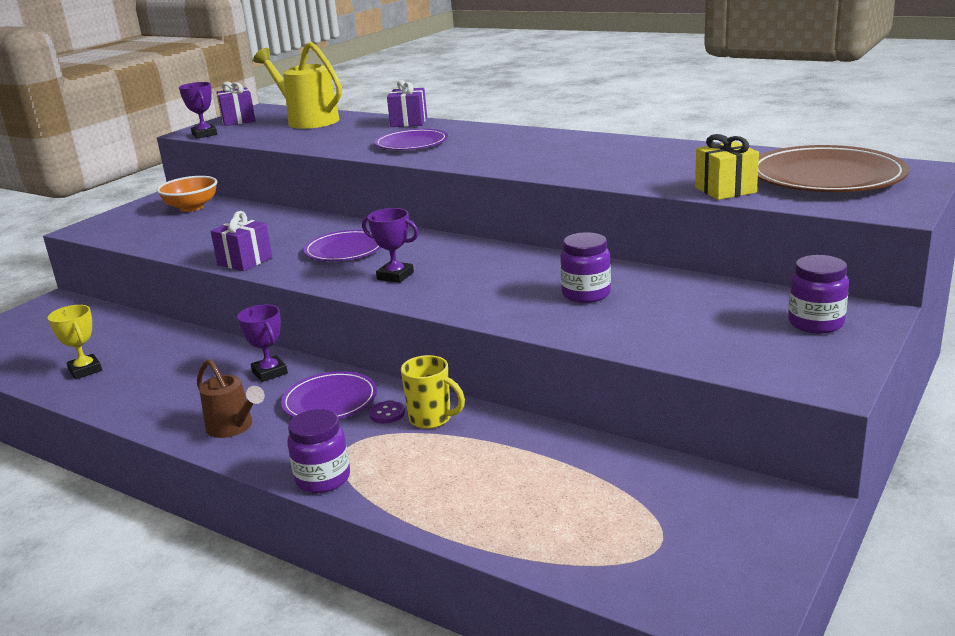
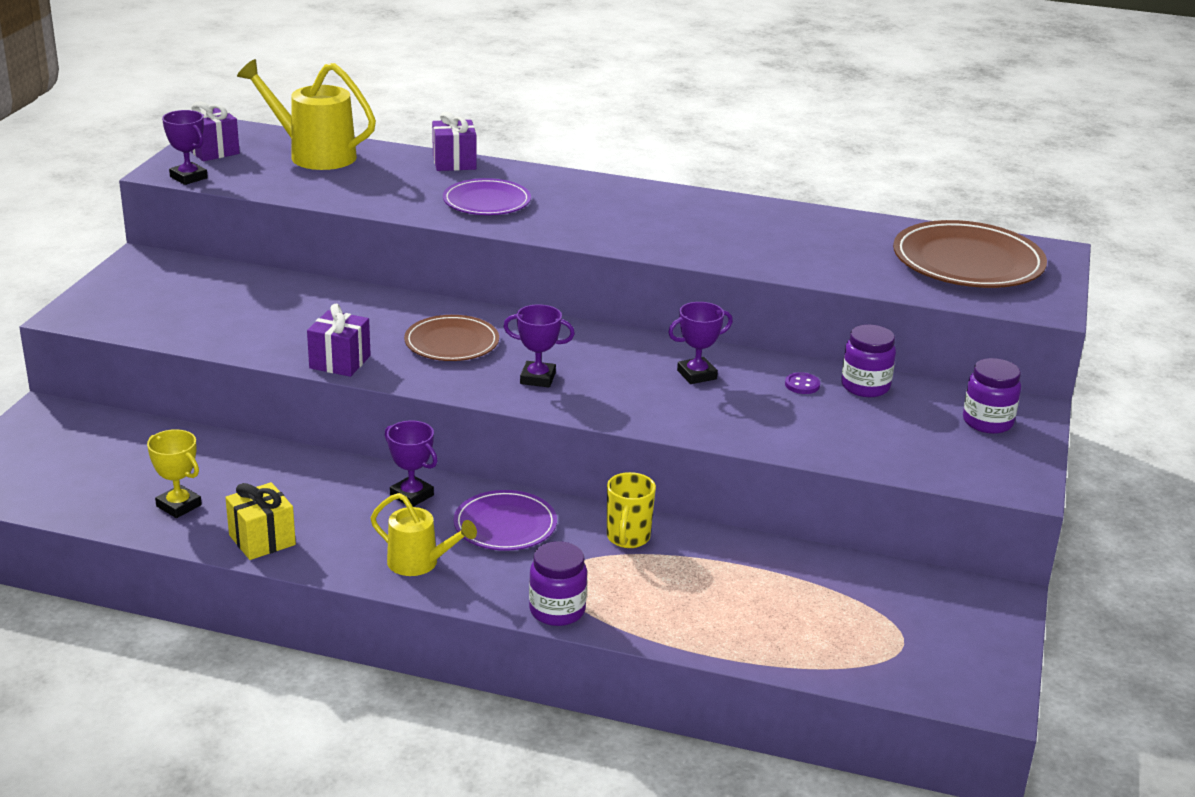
camera: 20 degrees left, 5 degrees up
(191, 207) = (195, 278): orange bowl -> none
(234, 427) = (420, 563): brown watering can -> yellow watering can
(345, 250) = (451, 343): purple plate -> brown plate
(387, 414) = (577, 535): purple button -> purple button (802, 385)
(432, 419) = (628, 538): yellow mug -> yellow mug turned 90 degrees clockwise
(539, 276) = (696, 375): none -> purple trophy
(586, 294) = (757, 396): purple jar -> purple jar (865, 386)
(725, 190) = (879, 280): yellow gift -> yellow gift (262, 540)

